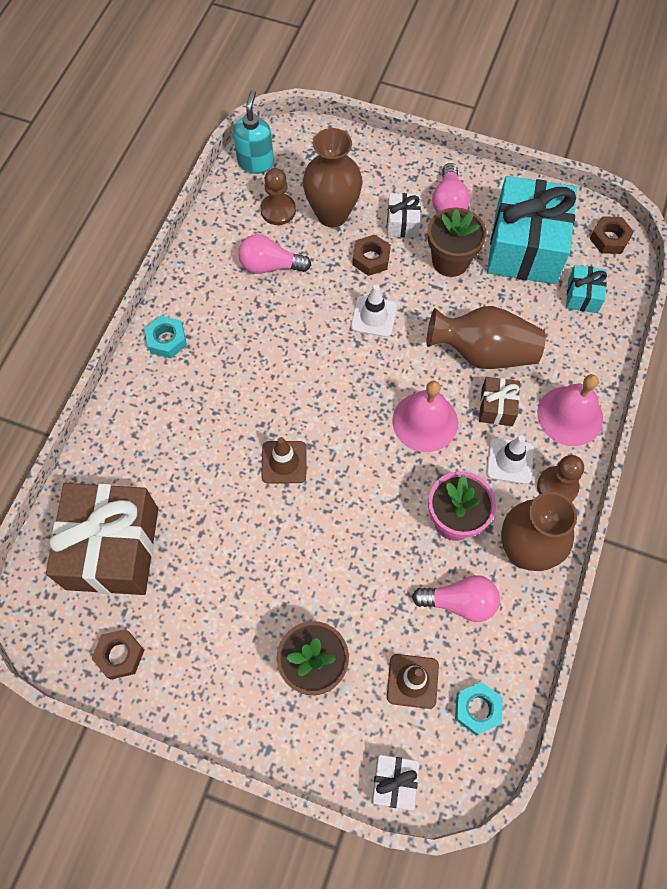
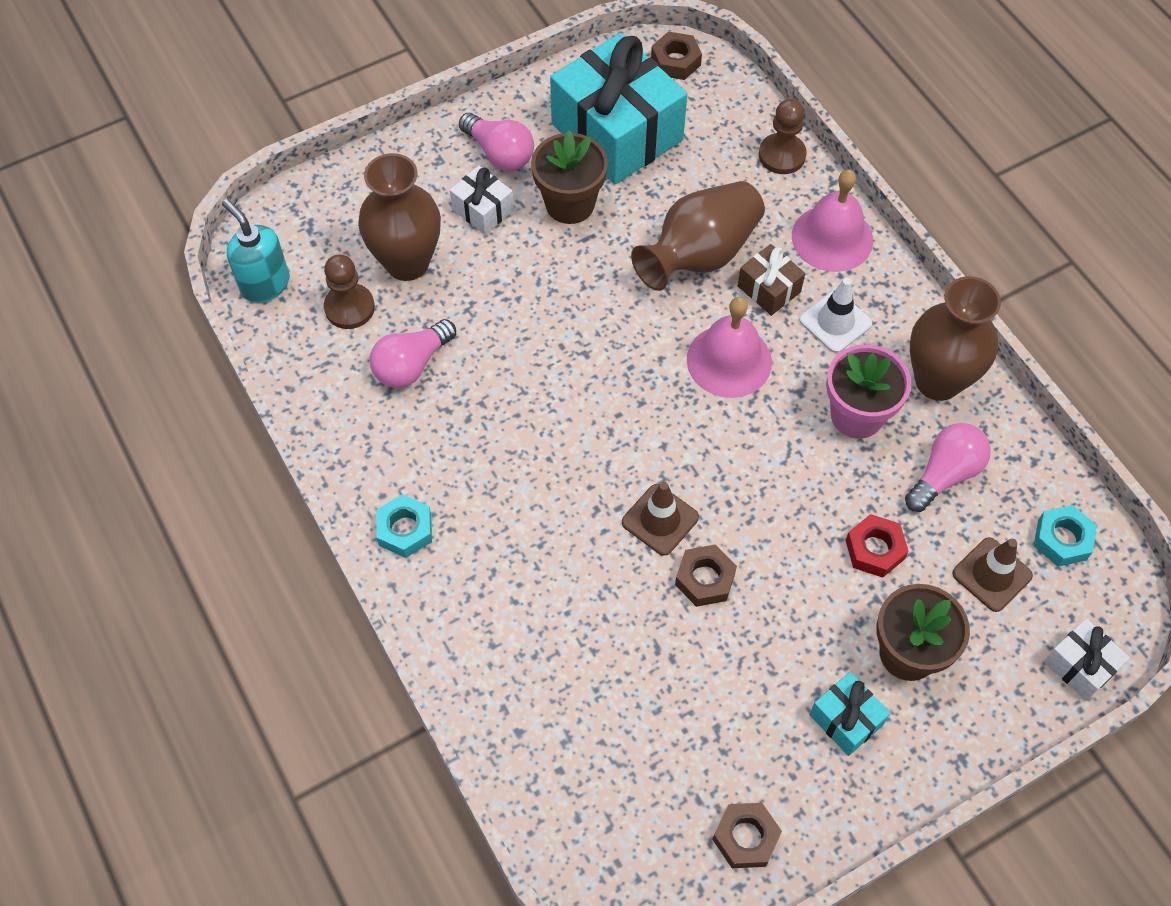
camera: 50 degrees left, 5 degrees down
(112, 548) = (613, 761): brown gift -> none
(368, 597) = (875, 549): none -> red nut
(371, 259) = (497, 268): brown nut -> brown nut (705, 579)
(373, 316) = (567, 316): white traffic cone -> none
(557, 487) = (895, 304): brown pawn -> brown pawn (782, 155)
(582, 296) = (716, 129): turquoise gift -> turquoise gift (846, 719)

